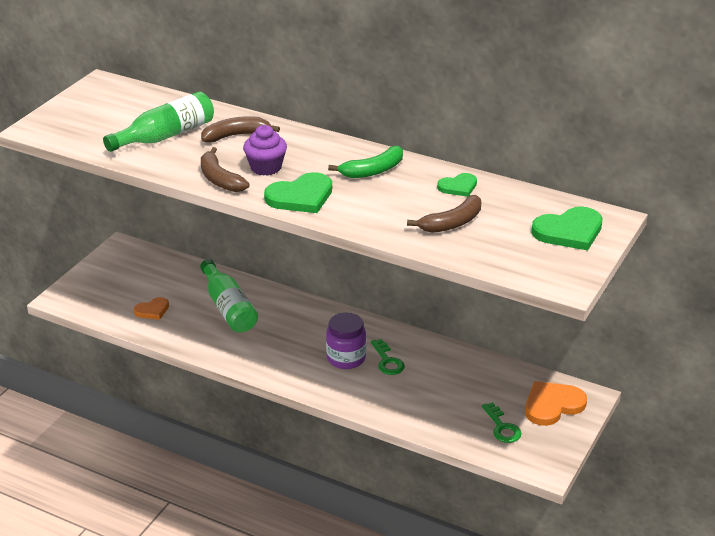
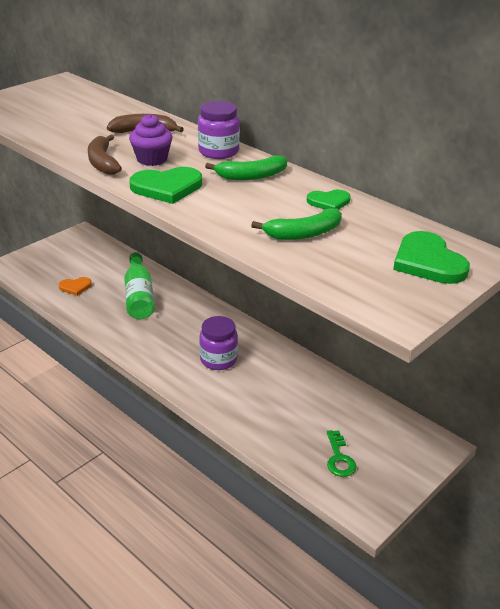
camera: 15 degrees right, 0 degrees up
(165, 136) = (82, 123): green bottle -> none
(325, 148) = (218, 152): none -> purple jar
(387, 361) = (255, 370): green key -> none
(452, 223) = (303, 234): brown banana -> green banana
(552, 405) = (399, 446): orange heart -> none
(569, 231) = (428, 262): green heart -> green heart turned 75 degrees clockwise

